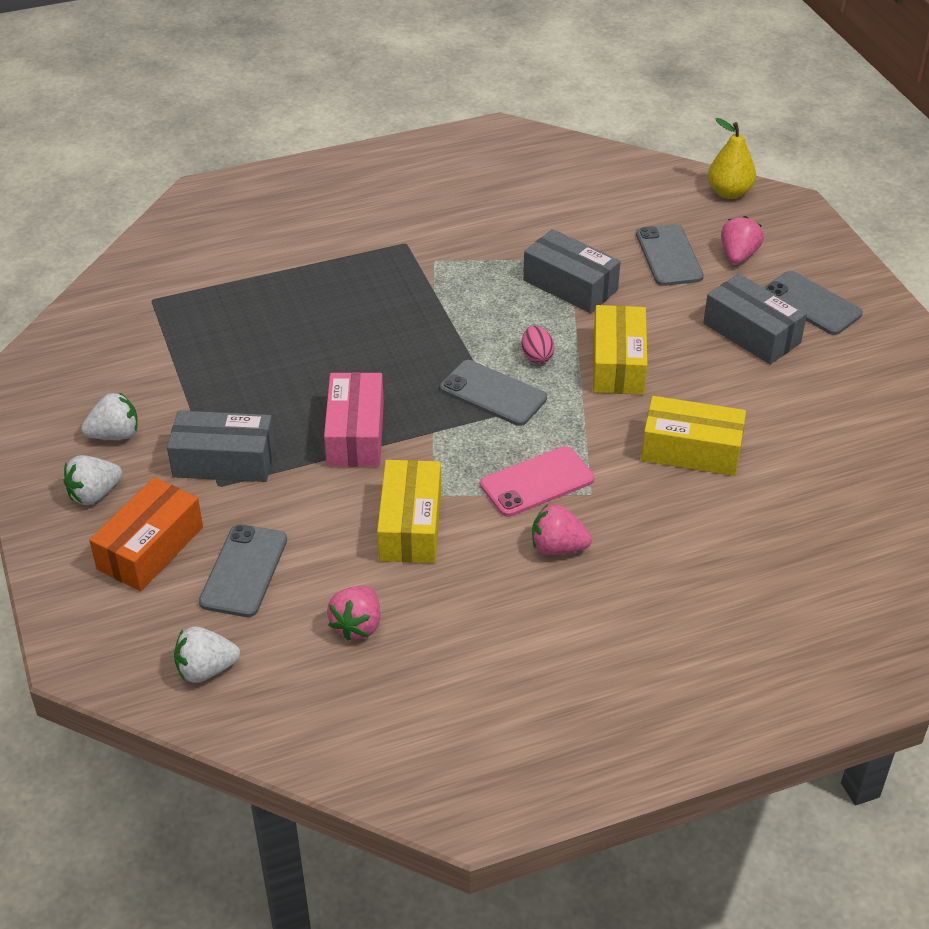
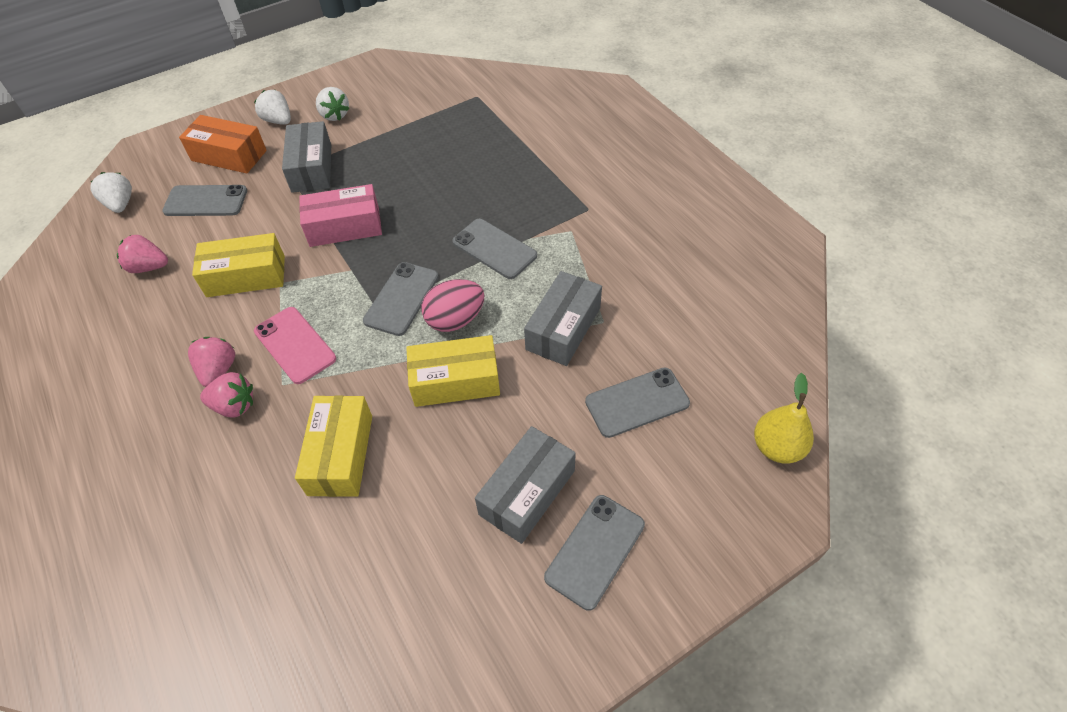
camera: 80 degrees right, 10 degrees up
(441, 317) = (494, 249): none -> grey phone
(536, 356) = (455, 320): pink egg -> pink egg, size x1.67
(738, 255) = (660, 467): pink strawberry -> pink strawberry (234, 405)

